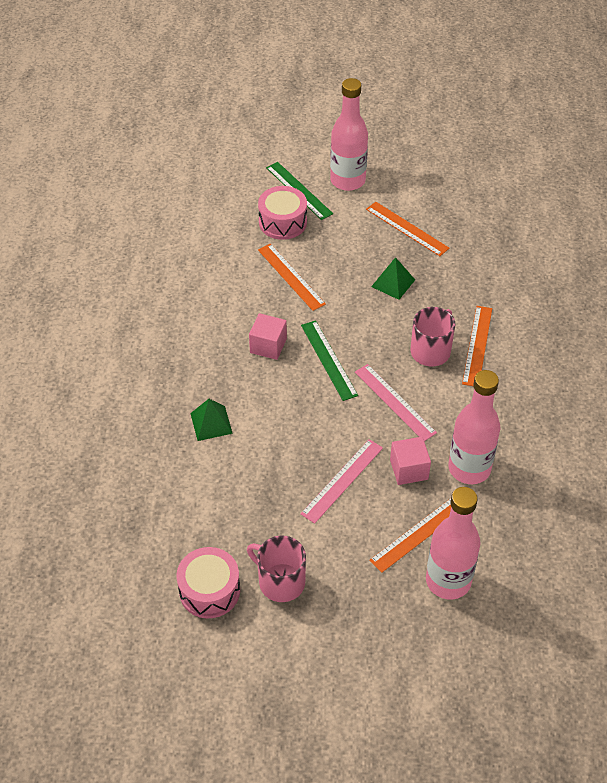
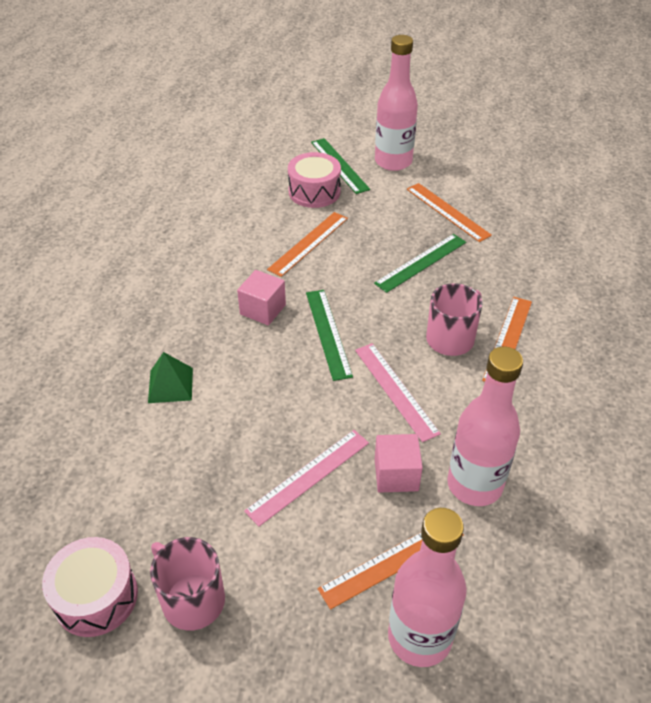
camera: 10 degrees right, 5 degrees down
(291, 276) = (308, 243): orange ruler -> orange ruler turned 60 degrees clockwise
(393, 283) = (421, 262): green pyramid -> green ruler

